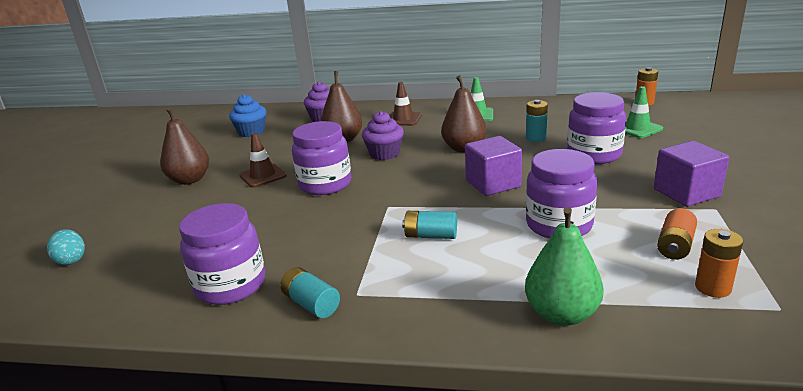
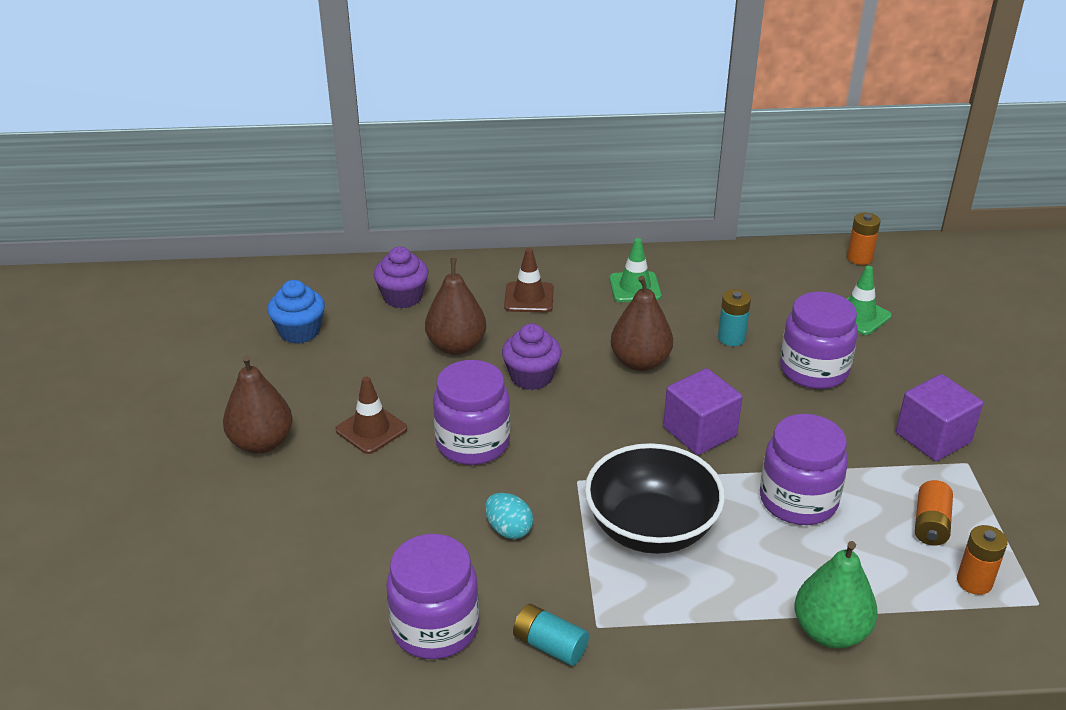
camera: 15 degrees left, 10 degrees up
(71, 260) = (183, 606): turquoise egg -> turquoise egg (508, 529)
(431, 236) = (651, 528): turquoise battery -> black bowl

